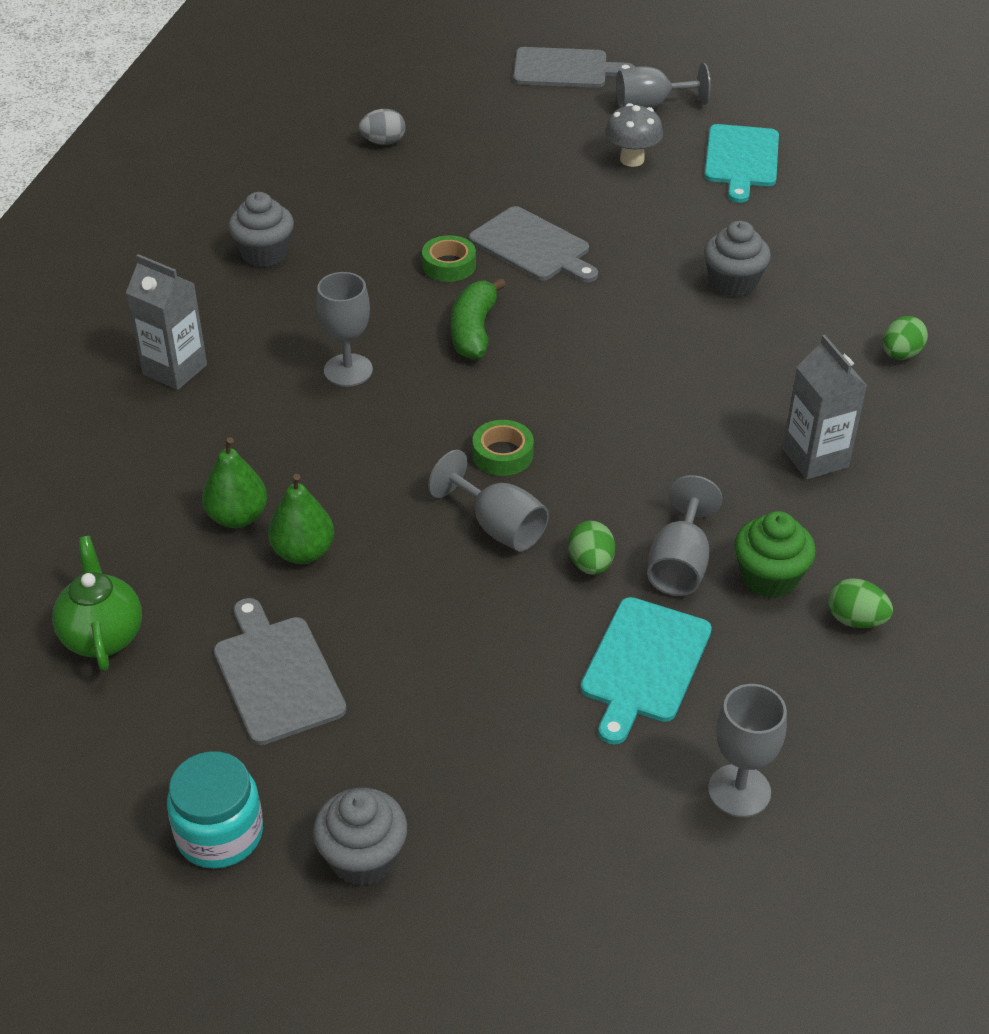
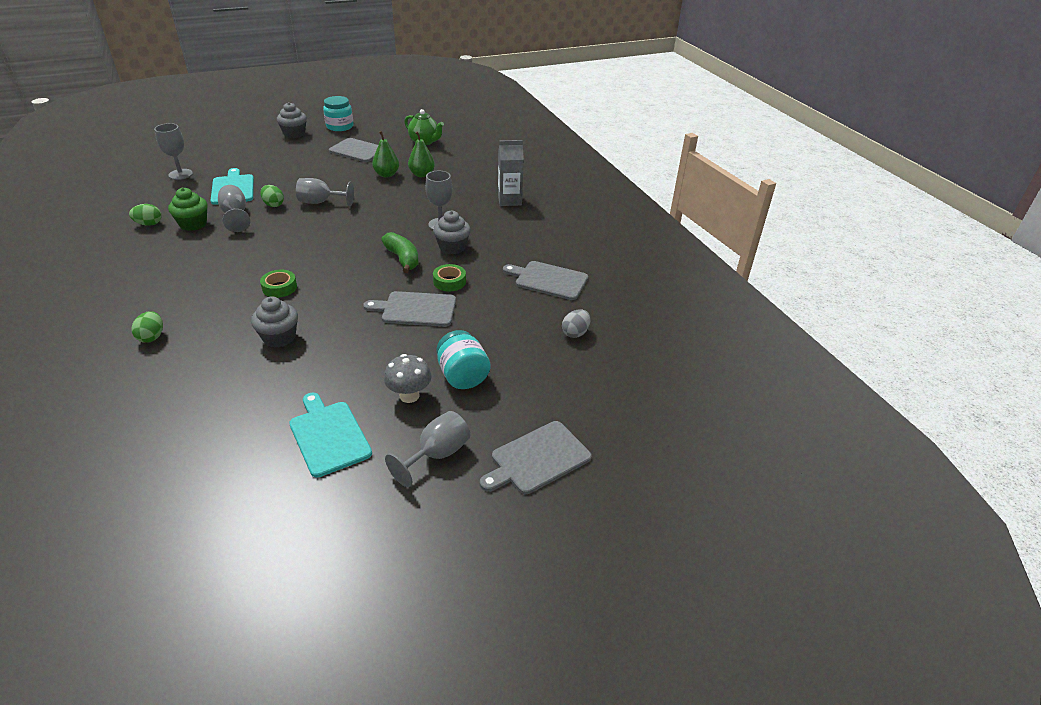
camera: 140 degrees right, 5 degrees down
(264, 253) = (543, 251): grey cupcake -> grey cupcake (452, 247)
(320, 211) = (548, 280): none -> grey cutting board
(502, 454) = (341, 222): green tape -> green tape (279, 287)
(558, 154) = (462, 376): none -> turquoise jar
(815, 458) = (188, 270): grey carton -> none

